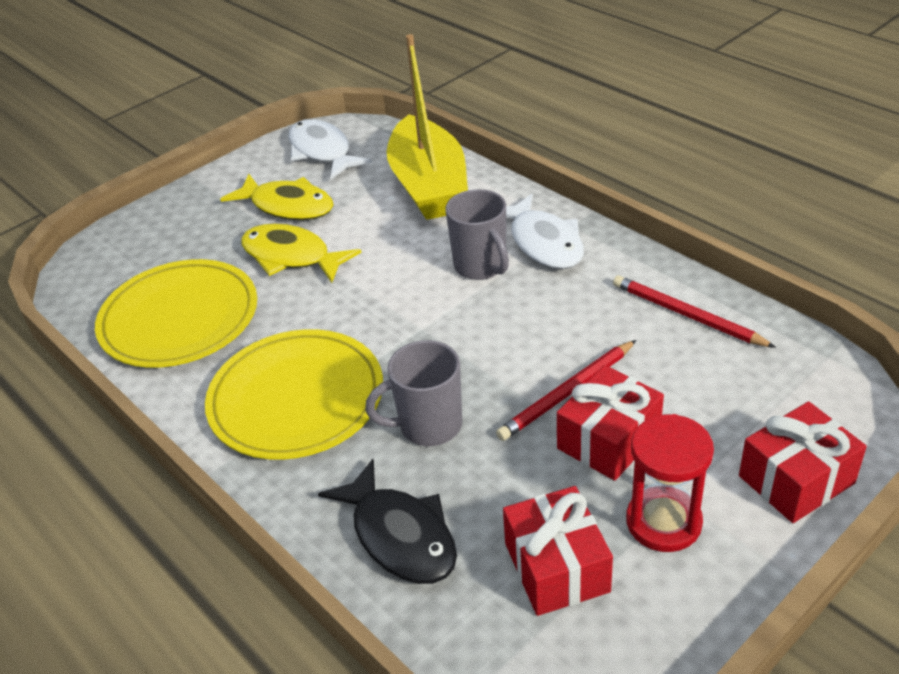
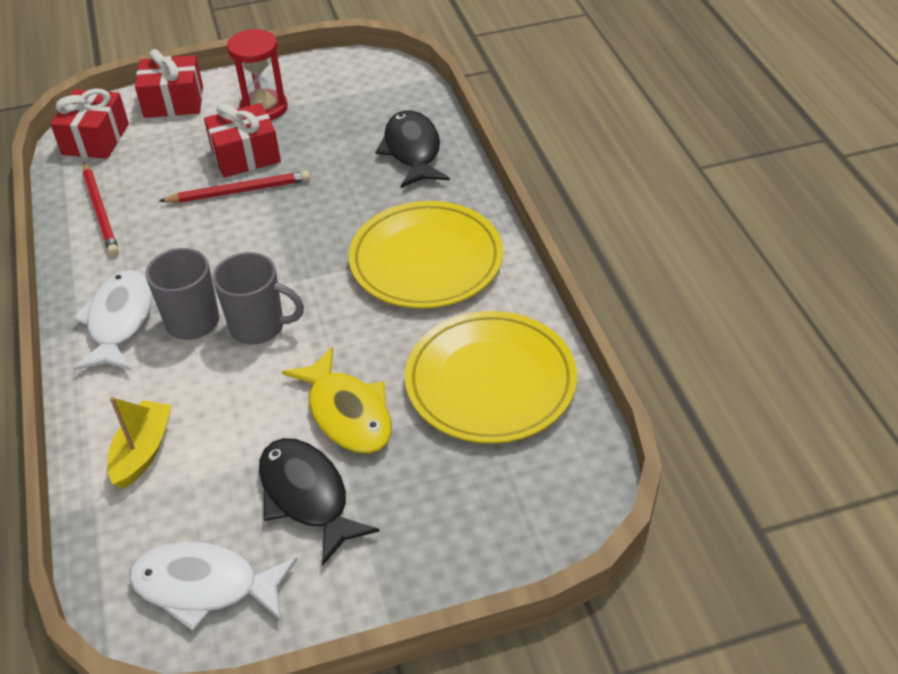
camera: 155 degrees left, 5 degrees up
(288, 206) = (307, 496): yellow fish -> black fish
(322, 151) = (205, 586): white fish -> white fish turned 105 degrees clockwise
(428, 426) = (347, 205): grey mug -> grey mug (259, 327)
(429, 185) = (143, 451): yellow boat -> yellow boat, size x0.51
(556, 567) = (340, 109): red gift -> red gift (95, 139)

